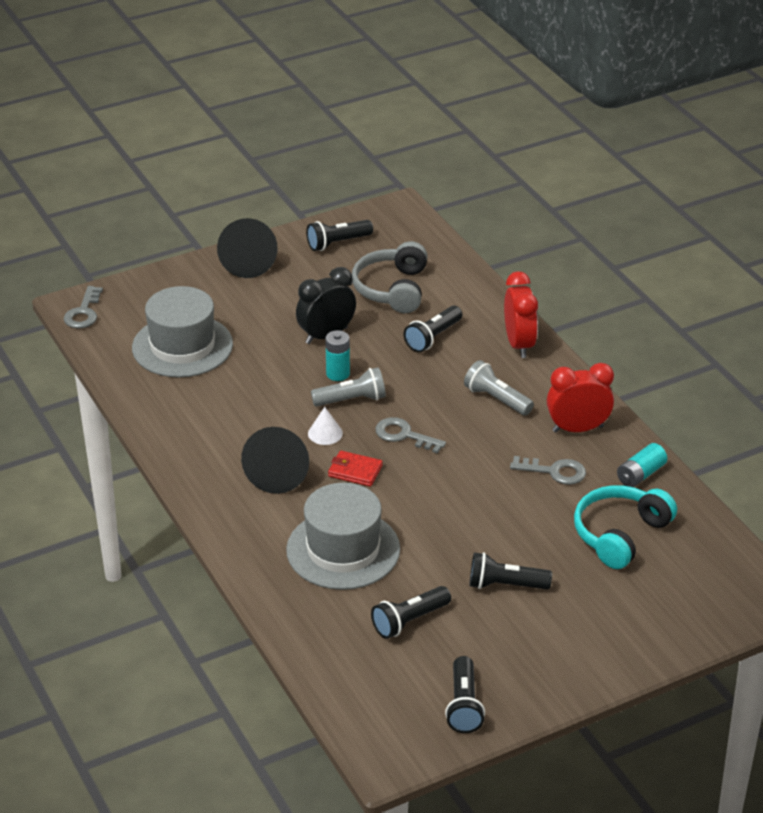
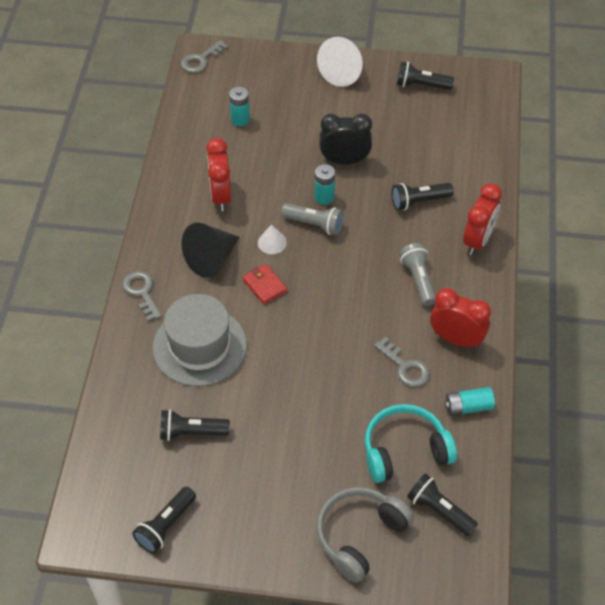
camera: 35 degrees right, 15 degrees up
(182, 346) = (240, 119): grey hat -> turquoise battery
(232, 418) = (221, 196): none -> red clock
(248, 263) = (343, 72): black cone -> white cone
(392, 289) = (426, 144): grey headphones -> grey headphones (359, 535)
(404, 435) = (324, 274): grey key -> grey key (141, 292)
(505, 585) = (283, 443): black flashlight -> black flashlight (439, 510)

